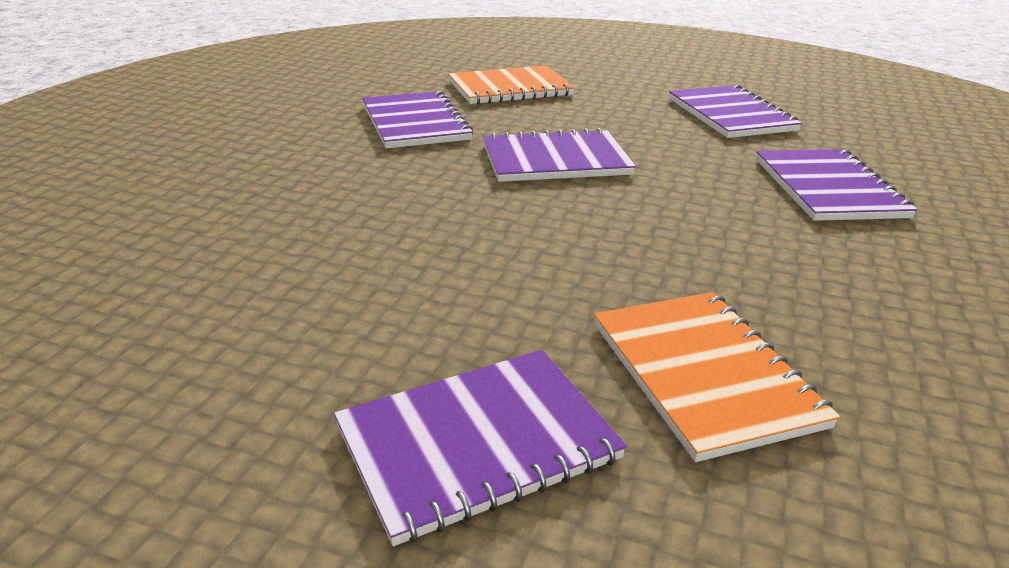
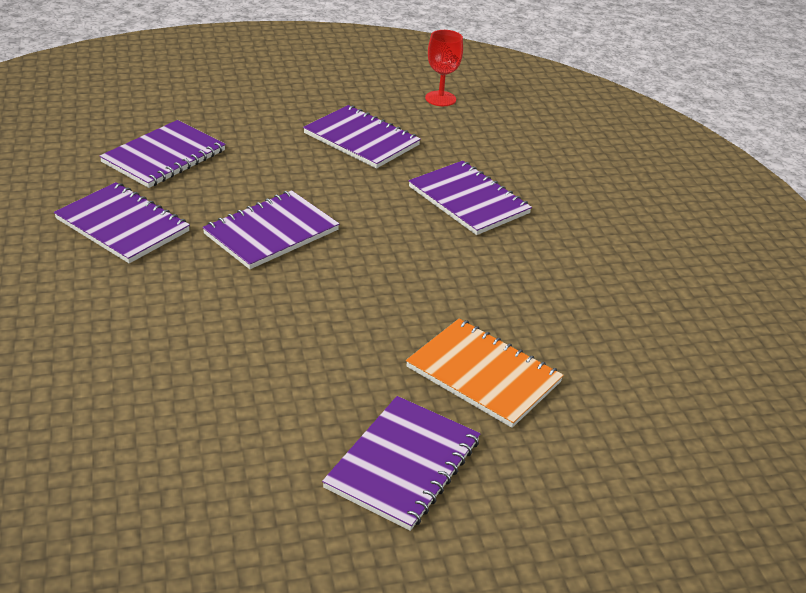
camera: 35 degrees left, 5 degrees up
(510, 88) = (164, 156): orange notebook -> purple notebook
(856, 103) = (440, 99): none -> red goblet

